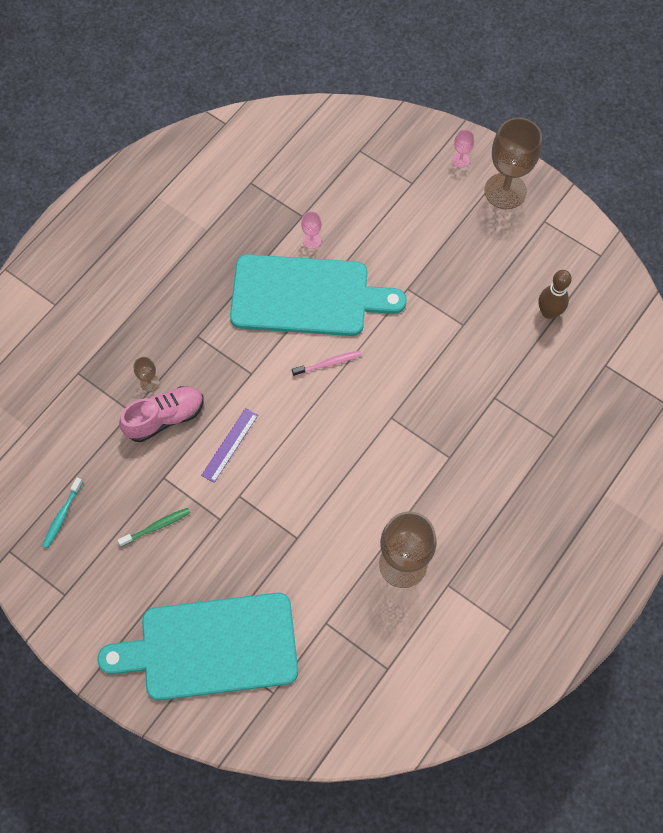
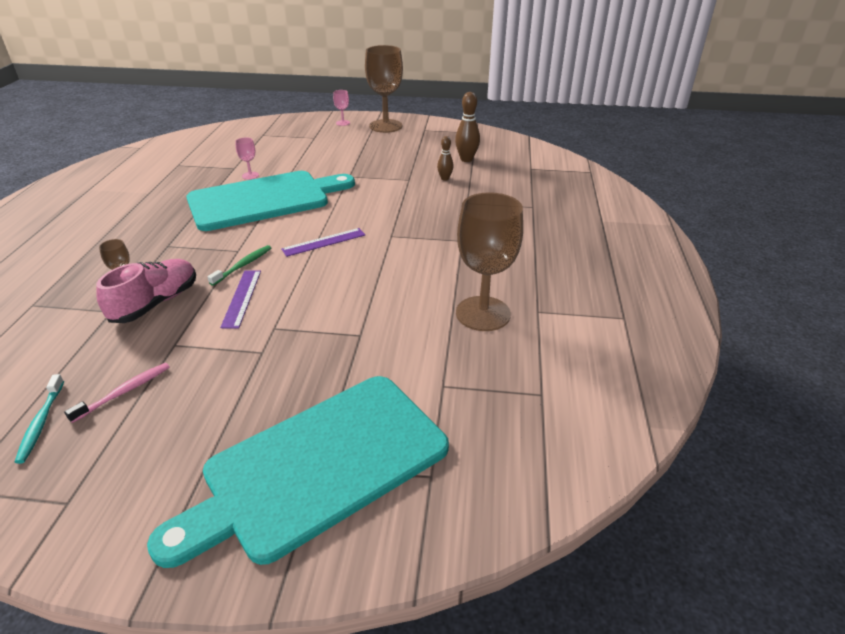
camera: 30 degrees left, 30 degrees down
(156, 526) = (184, 385): green toothbrush -> green toothbrush (243, 265)
(328, 363) = (310, 225): pink toothbrush -> pink toothbrush (124, 392)
(328, 397) = (324, 242): none -> purple ruler
(500, 341) = (445, 178): none -> brown bowling pin

